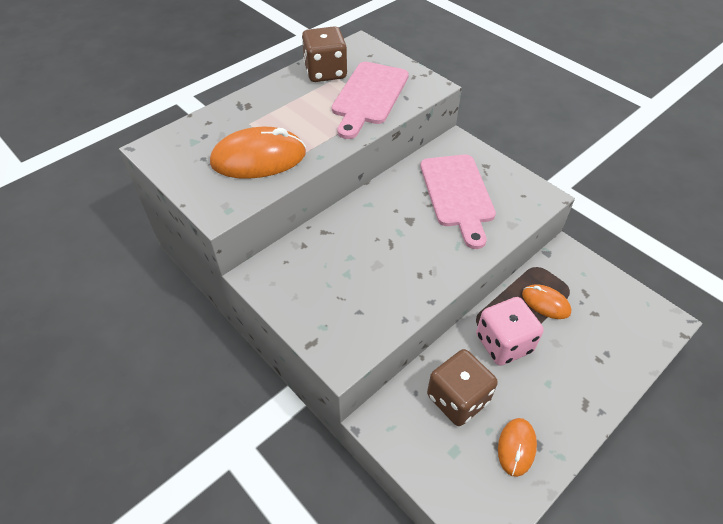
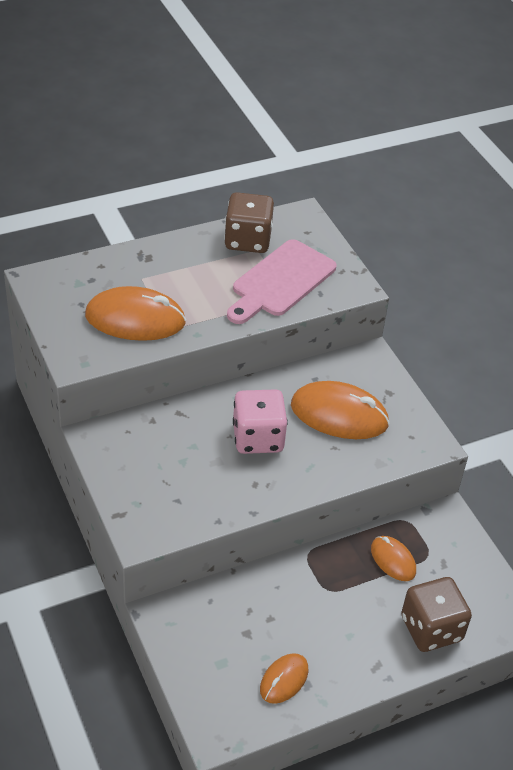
camera: 15 degrees right, 5 degrees down
(457, 194) = (339, 415): pink cutting board -> orange mouse
(457, 399) = (249, 619): brown dice -> brown dice (431, 629)
(503, 343) = (324, 584): pink dice -> pink dice (258, 438)

